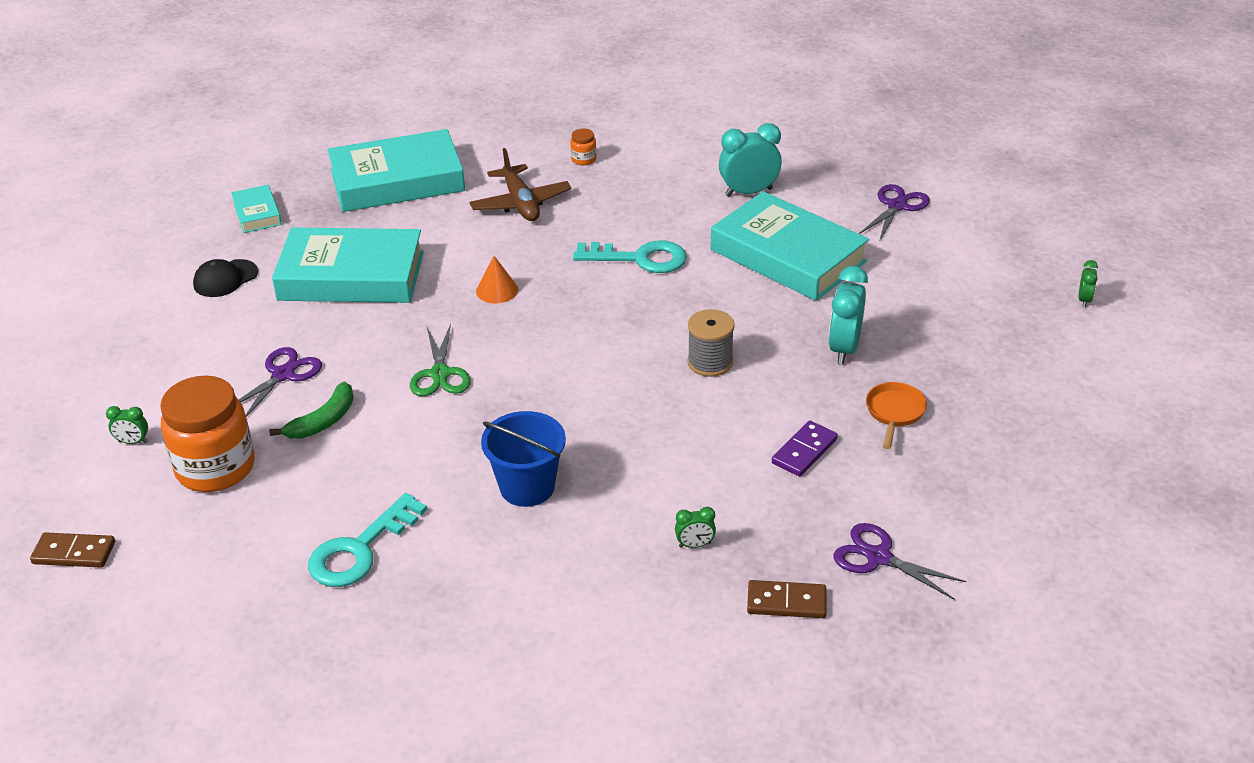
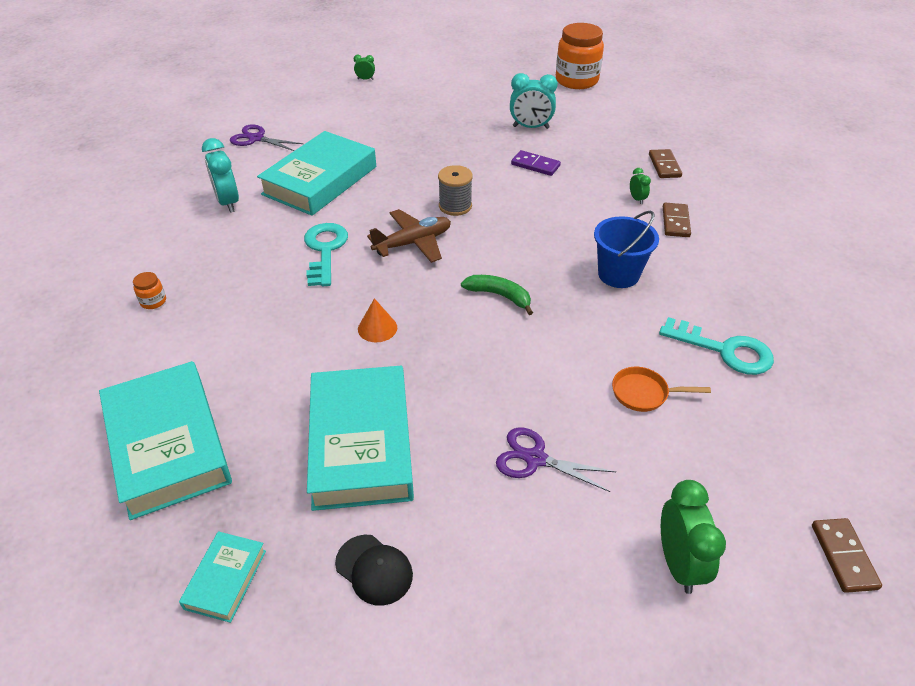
camera: 100 degrees left, 5 degrees up
(133, 442) = (678, 563): green clock -> green clock, size x2.01
(215, 468) = (682, 475): orange jar -> orange jar (576, 81)
(257, 213) = (225, 579): turquoise book -> turquoise book turned 45 degrees counterclockwise
(323, 421) = (590, 409): green banana -> green banana (499, 296)
(440, 374) = (504, 344): green scissors -> none
(520, 203) = (230, 334): brown plane -> brown plane (413, 243)
(627, 574) = (675, 222): none -> brown domino
(844, 349) = (428, 155): turquoise clock -> turquoise clock (530, 127)
(878, 557) = (614, 139): purple scissors -> none
(894, 413) = (488, 136): orange pan -> orange pan (644, 393)

